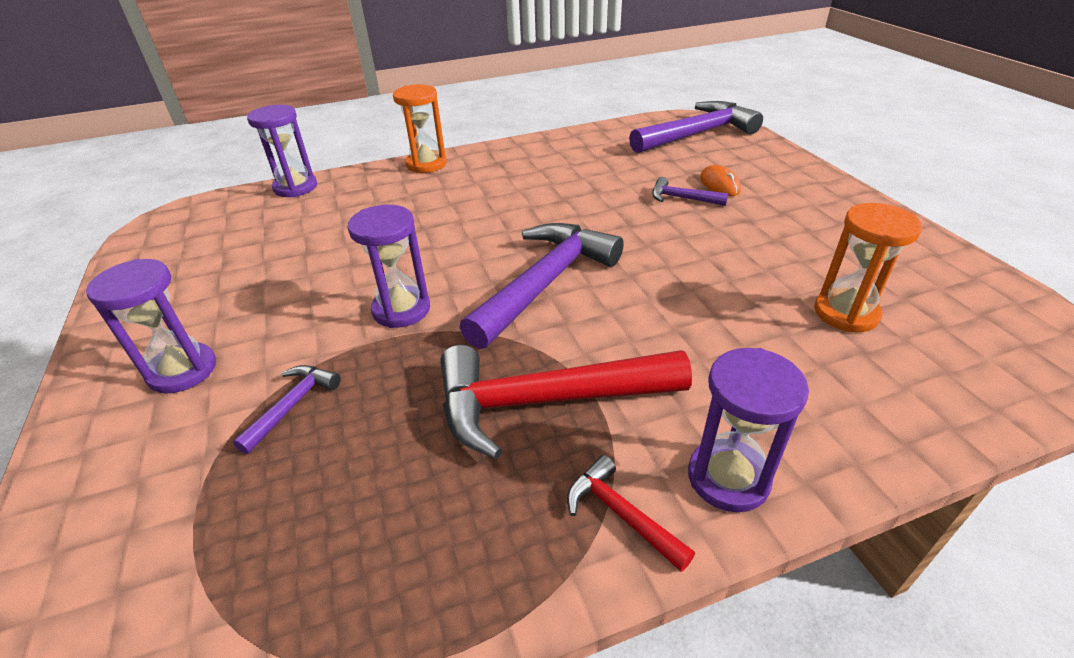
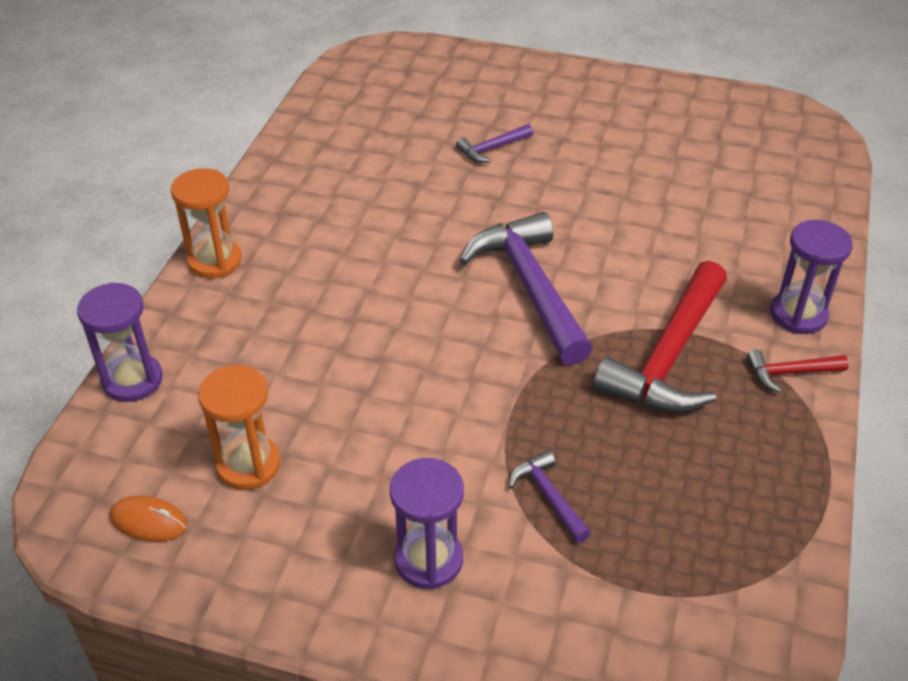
camera: 55 degrees left, 5 degrees up
(401, 309) = (479, 386): purple hourglass -> none
(697, 134) = (394, 72): purple hammer -> none
(719, 184) = (495, 117): orange mouse -> orange mouse (149, 521)
(846, 313) = (710, 174): orange hourglass -> orange hourglass (248, 465)

